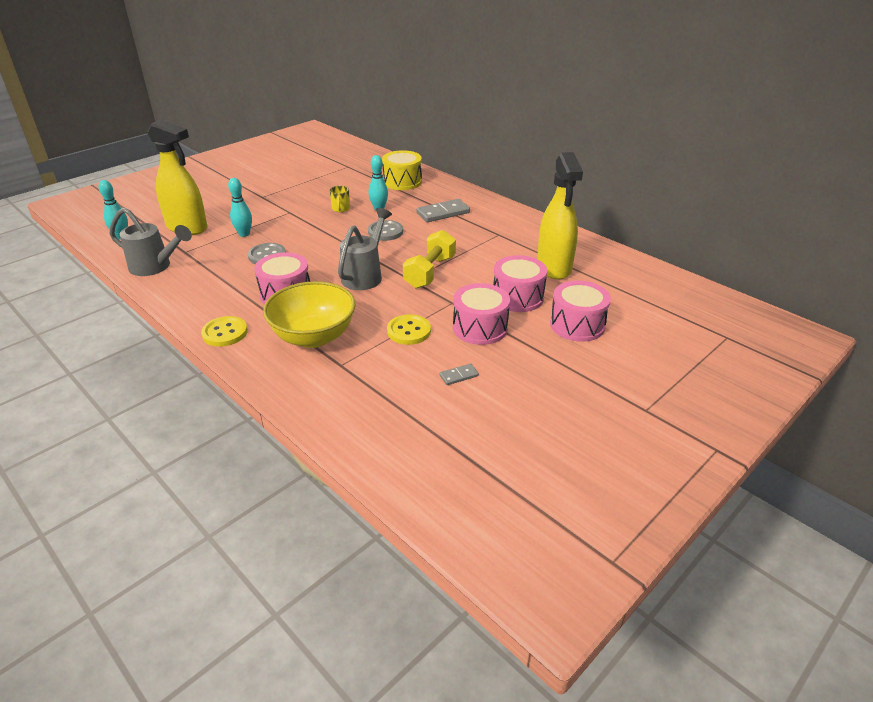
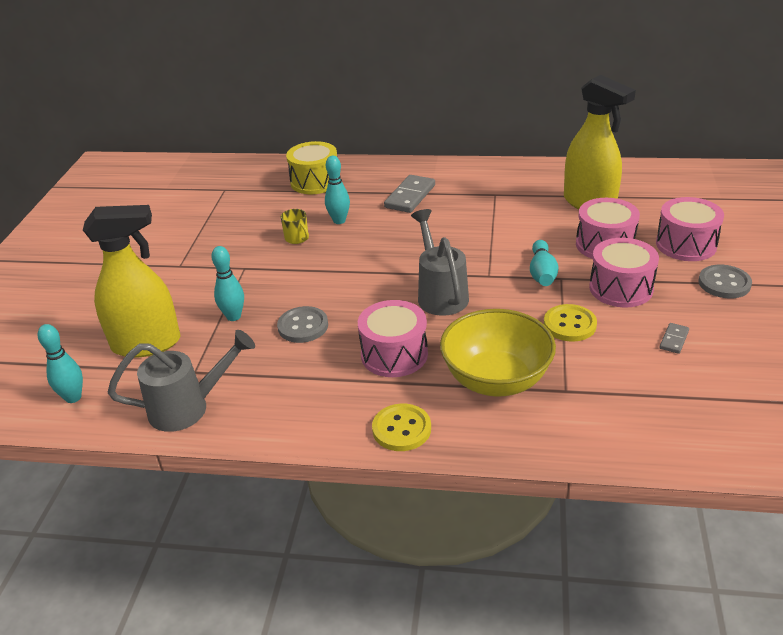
camera: 35 degrees left, 0 degrees up
(385, 232) = (386, 241): grey button -> grey button (724, 283)
(430, 272) = (495, 260): yellow dumbbell -> none
(445, 293) = (542, 273): none -> turquoise bowling pin

